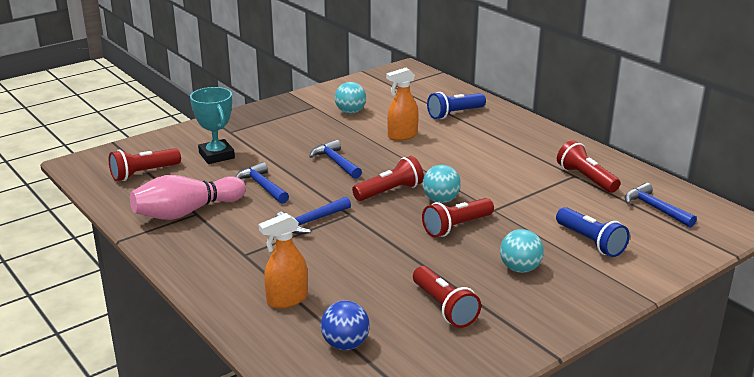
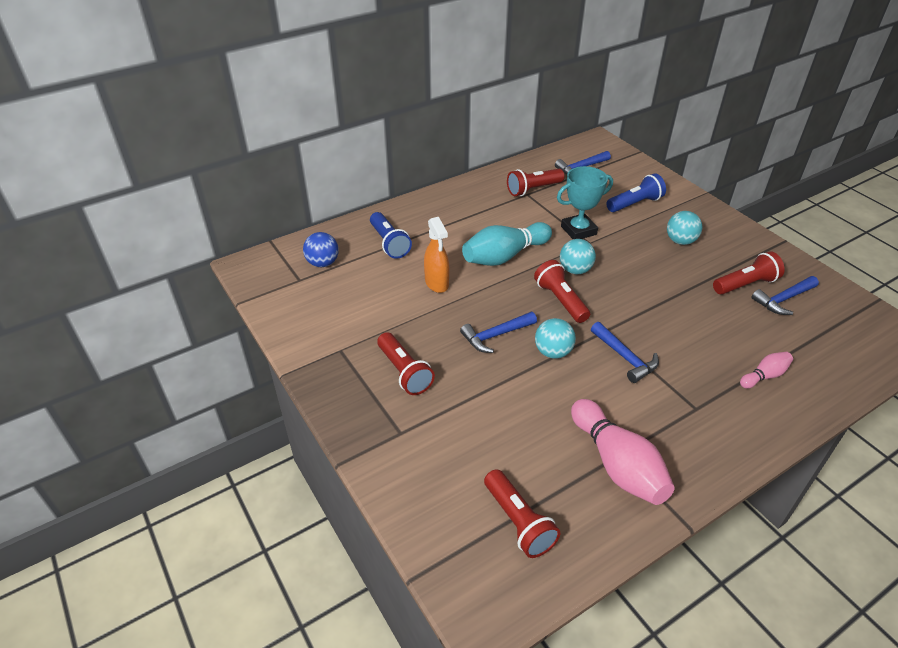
camera: 85 degrees left, 15 degrees up
(216, 155) = (471, 443): turquoise trophy -> turquoise trophy (578, 230)
(262, 186) = (551, 397): blue hammer -> blue hammer (783, 300)
(287, 300) = (764, 376): orange spray bottle -> pink bowling pin
(345, 344) = (814, 341): blue ball -> blue ball (323, 263)
(350, 112) = (365, 319): turquoise ball -> turquoise ball (553, 352)
(452, 164) = (504, 256): none -> turquoise bowling pin
(456, 227) = (622, 266): red flashlight -> red flashlight (404, 372)

